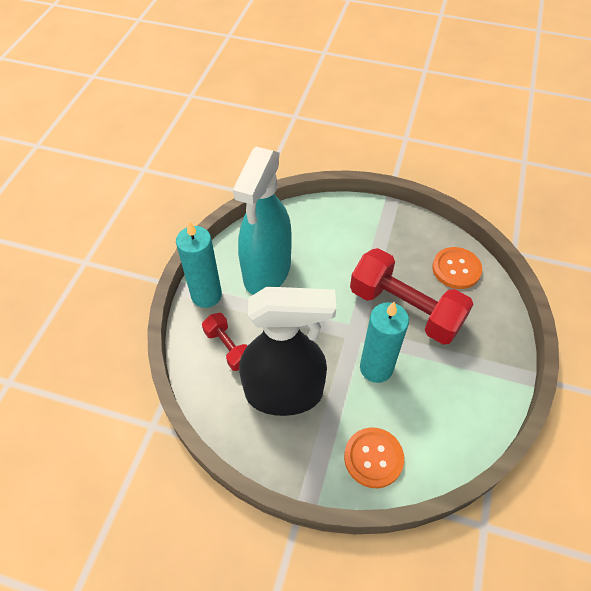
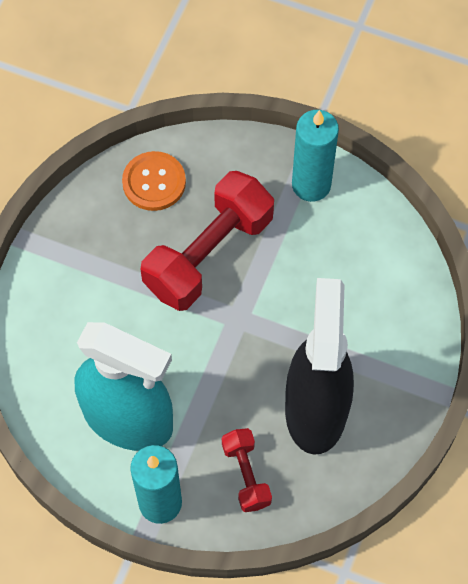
camera: 85 degrees left, 10 degrees up
(228, 347) = (246, 475): red dumbbell -> red dumbbell turned 75 degrees counterclockwise
(373, 458) = (400, 321): orange button -> none
(376, 368) = (289, 301): turquoise candle -> turquoise candle (311, 185)

